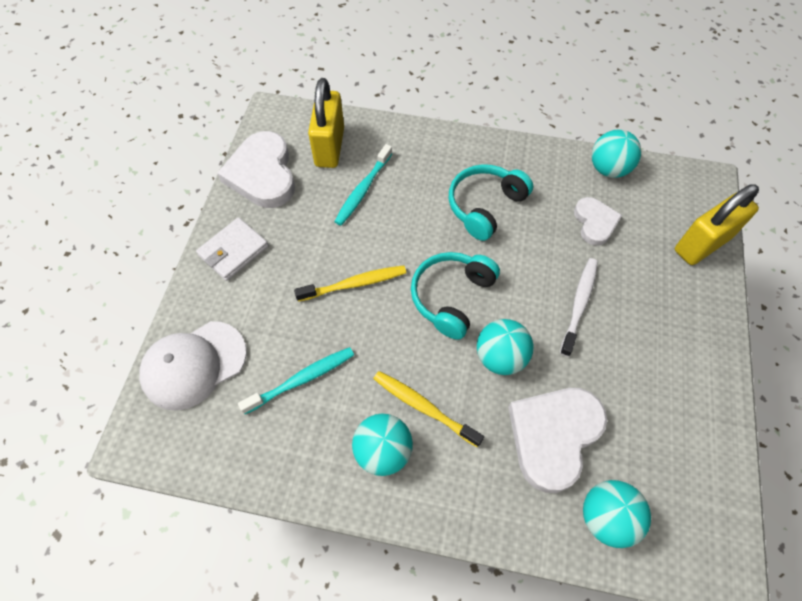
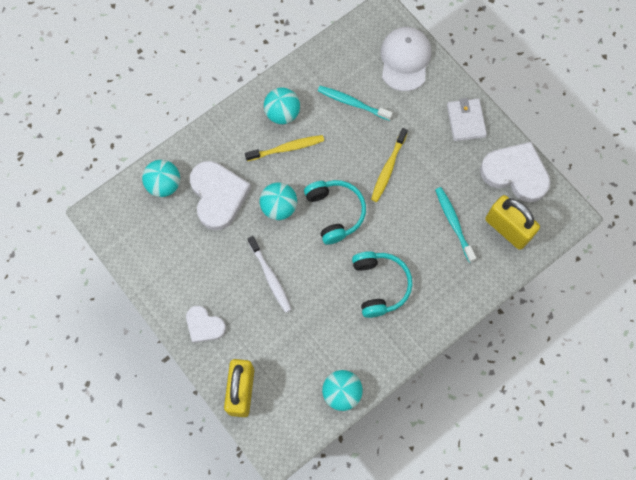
camera: 130 degrees right, 10 degrees up
(301, 379) = (352, 103): turquoise toothbrush -> turquoise toothbrush turned 105 degrees clockwise
(595, 223) = (311, 341): white heart -> white heart (204, 325)

